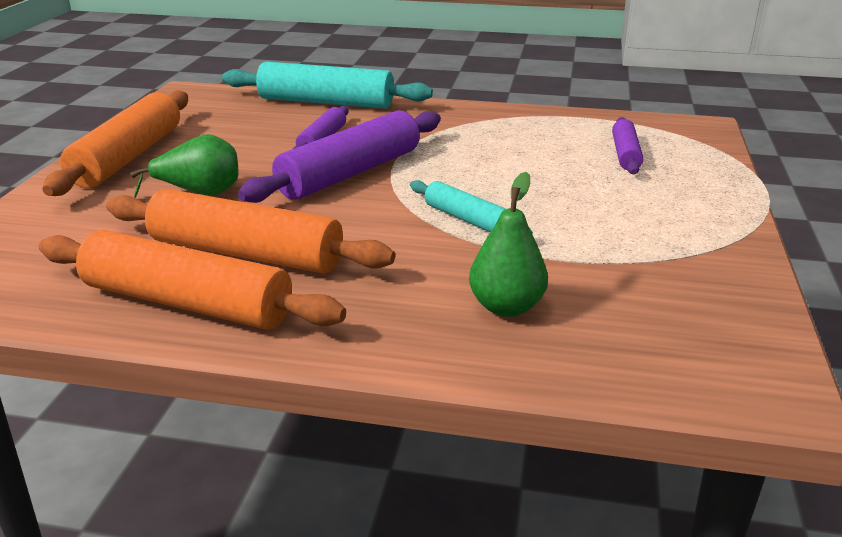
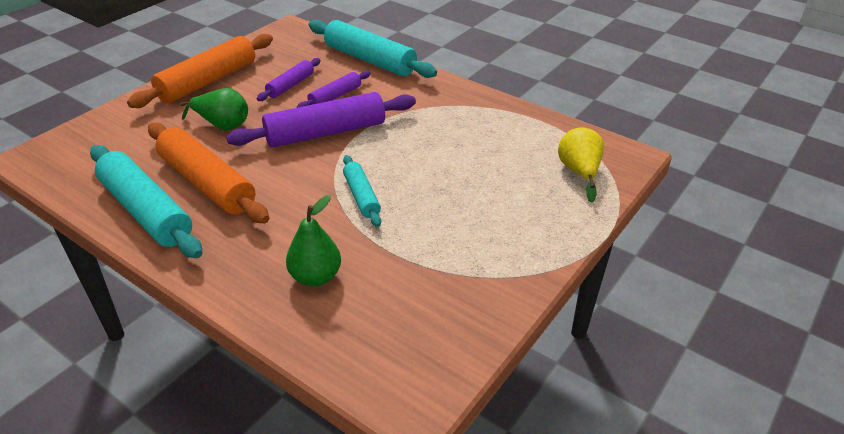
camera: 25 degrees right, 10 degrees up
(187, 303) = (146, 211): orange rolling pin -> turquoise rolling pin
(625, 154) = (535, 168): purple rolling pin -> purple rolling pin (290, 85)
(673, 148) = (579, 172): none -> yellow pear

